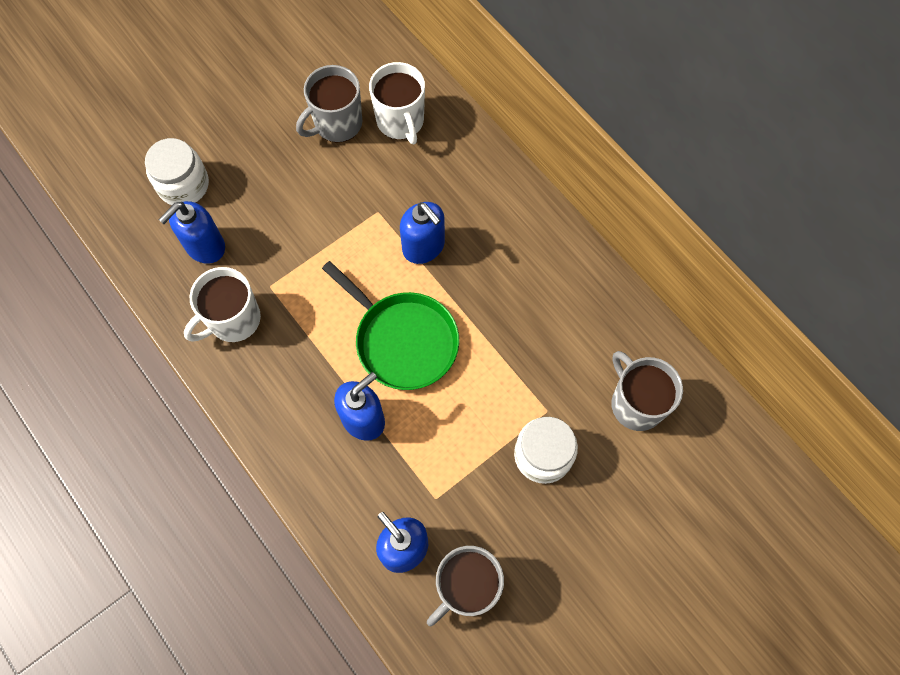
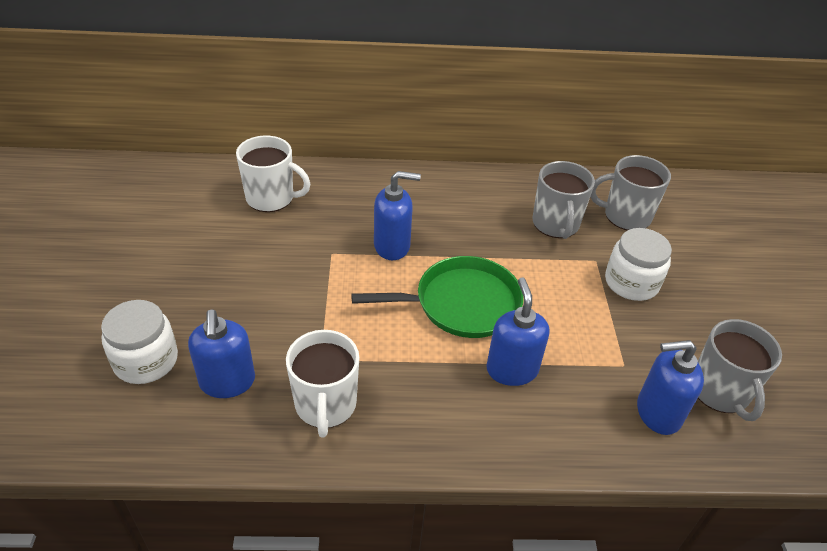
camera: 55 degrees left, 25 degrees down
(337, 124) = (225, 231): grey mug -> grey mug (556, 224)

